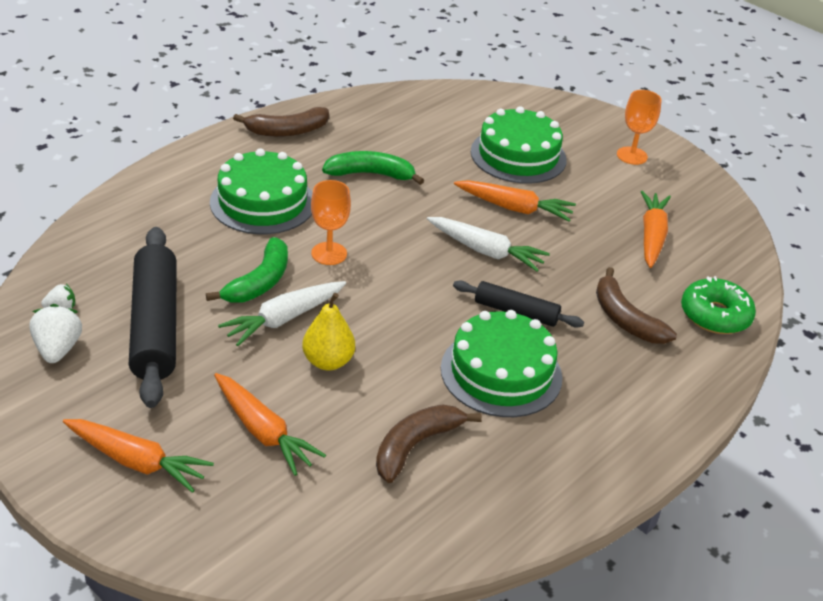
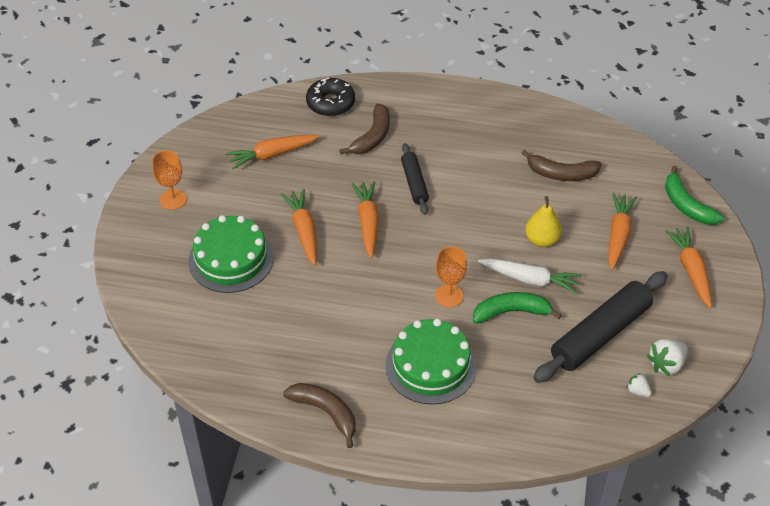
camera: 120 degrees left, 10 degrees up
(370, 174) = (336, 327): green banana -> green banana (687, 205)
(486, 251) = (368, 223): white carrot -> orange carrot
(501, 372) = (473, 167): green cake -> none
(715, 315) = (330, 103): green donut -> black donut

